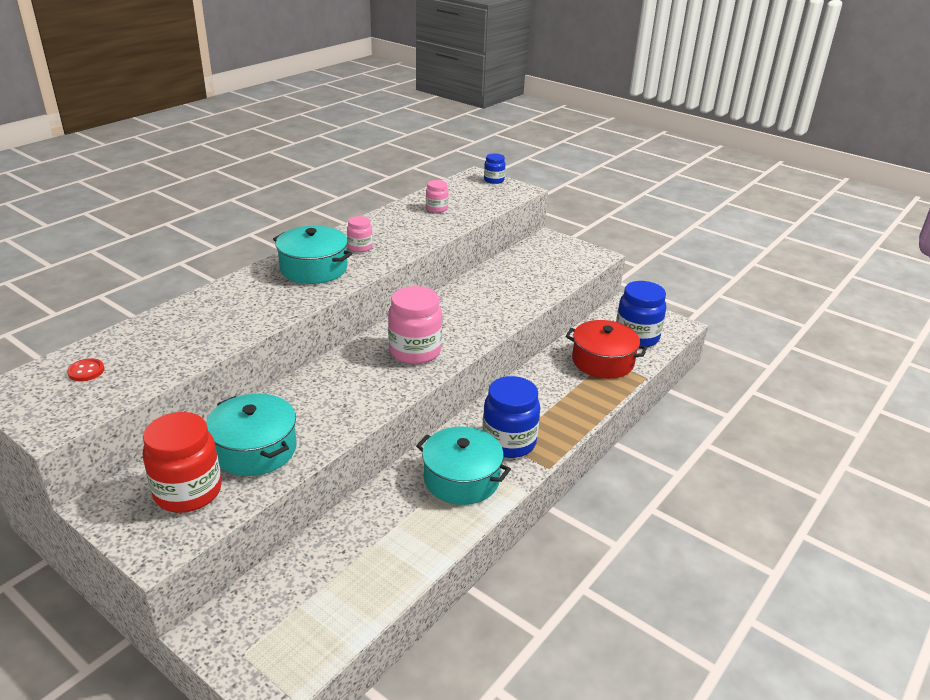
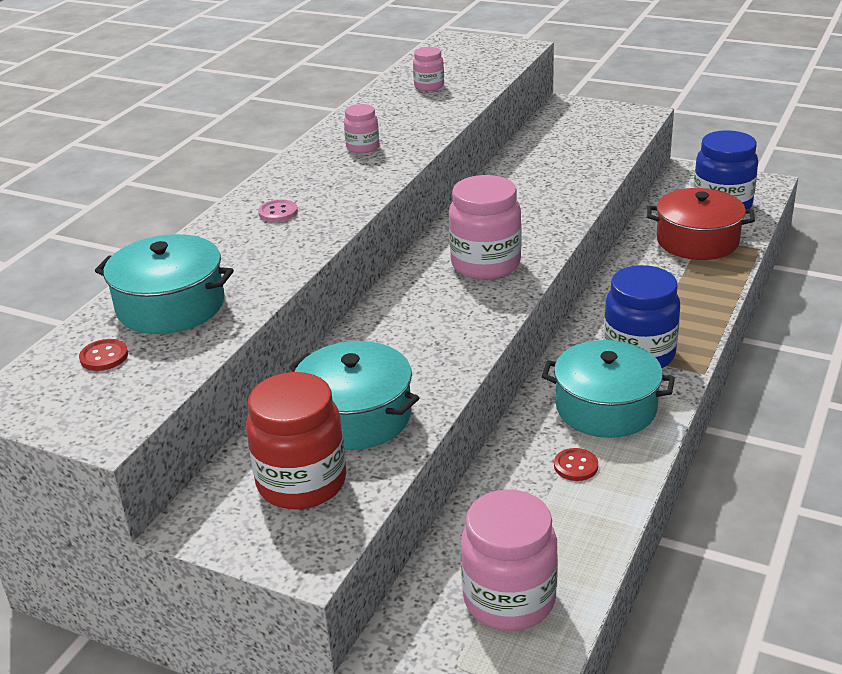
camera: 10 degrees left, 0 degrees up
(270, 286) = (278, 212): none -> pink button
(308, 613) = (509, 599): none -> pink jar
(314, 268) = (320, 182): turquoise pot -> turquoise pot (171, 306)
(414, 520) = (576, 466): none -> red button
(494, 180) = (478, 42): blue jar -> none

